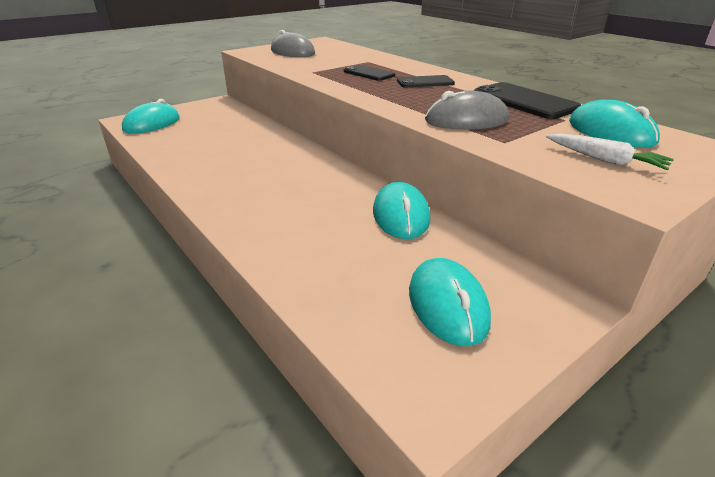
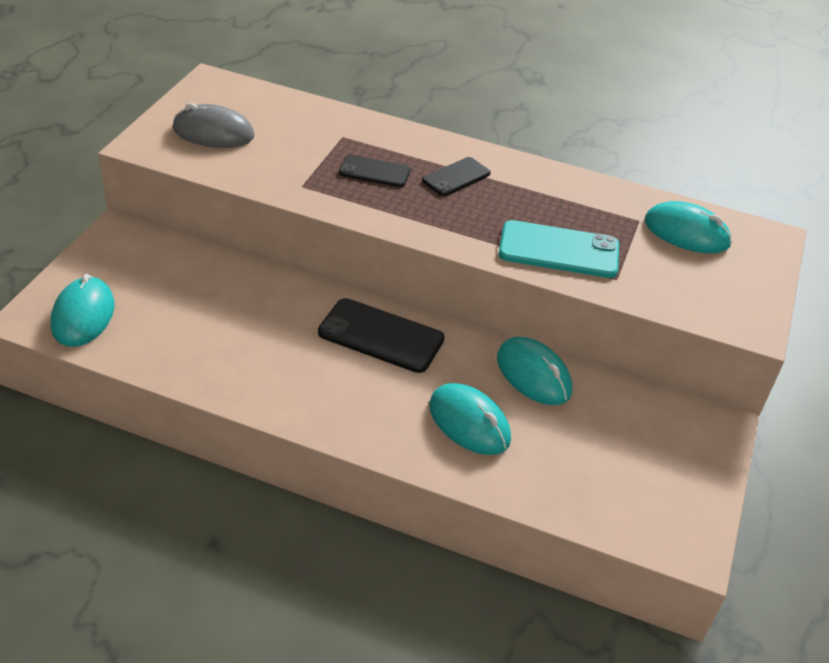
camera: 35 degrees left, 10 degrees up
(447, 305) = (644, 462): turquoise mouse -> turquoise mouse (469, 422)
(466, 120) = (558, 250): grey mouse -> turquoise phone
(524, 101) = (583, 194): black phone -> black phone (381, 336)
(605, 160) = (705, 282): white carrot -> none

